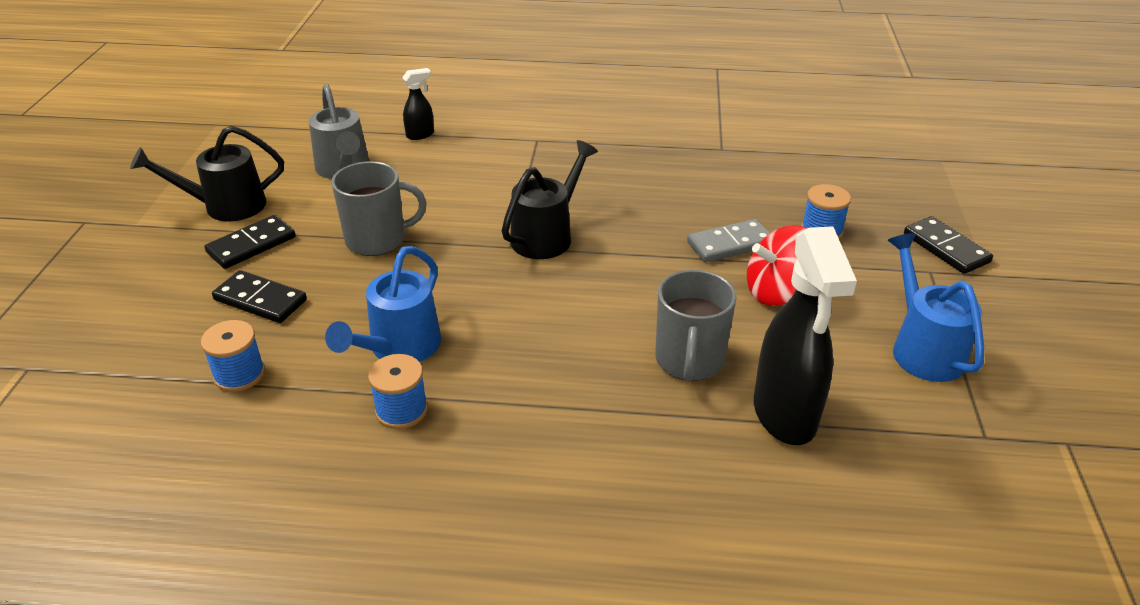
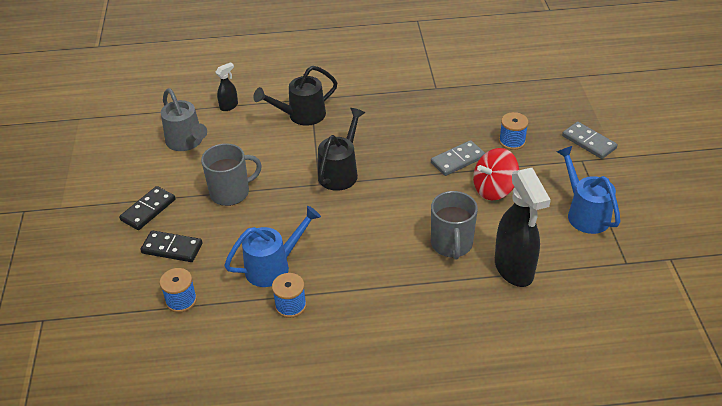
camera: 10 degrees left, 5 degrees up
(225, 206) = (116, 184): black watering can -> black watering can (301, 115)
(398, 349) = (274, 266): blue watering can -> blue watering can turned 135 degrees counterclockwise
(946, 248) = (589, 142): black domino -> grey domino

